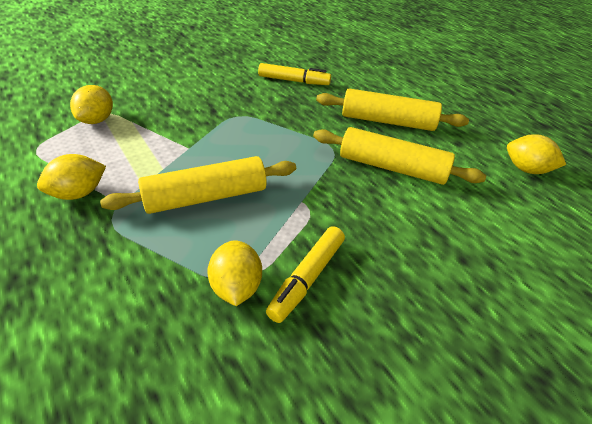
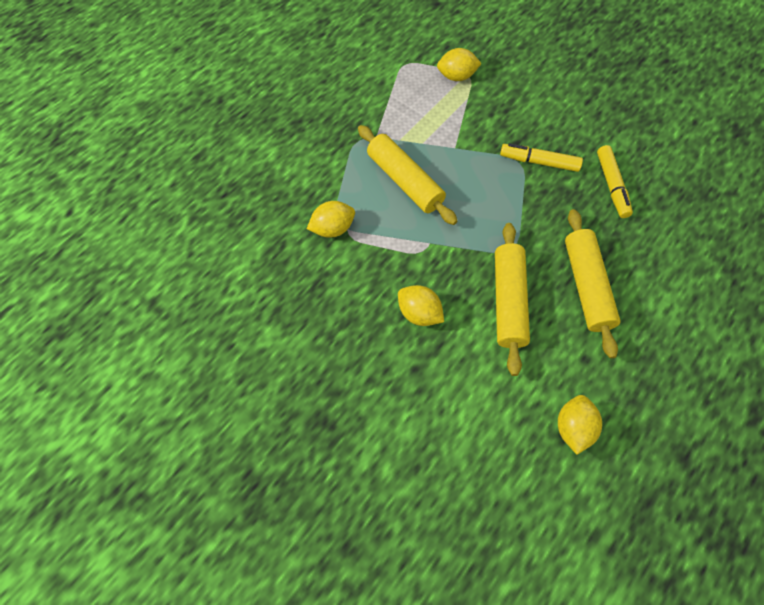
camera: 75 degrees right, 20 degrees up
(78, 193) = (374, 111): yellow lemon -> yellow lemon (419, 313)
(307, 278) = (355, 266): yellow marker -> yellow marker (539, 162)

